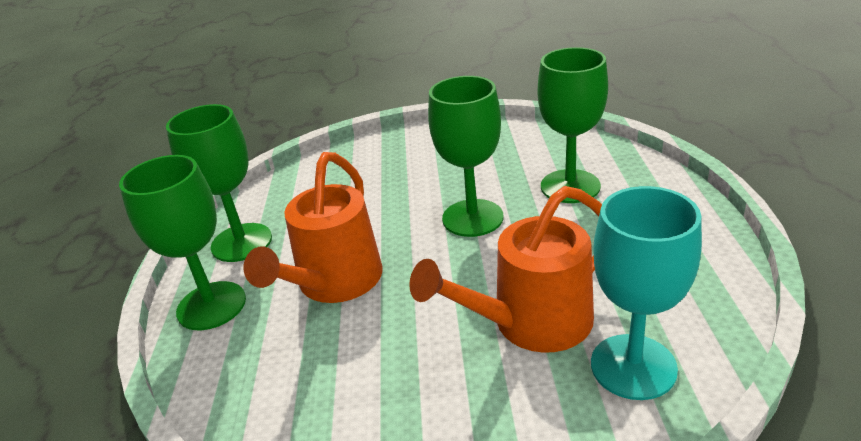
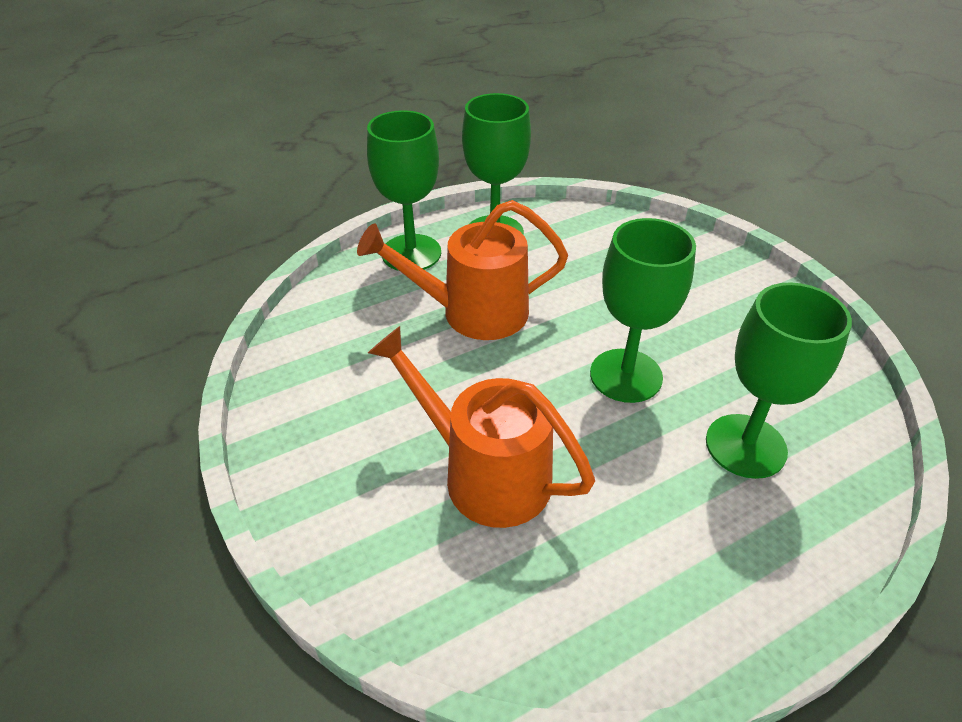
camera: 60 degrees right, 10 degrees up
(633, 366) = (459, 577): turquoise goblet -> none

